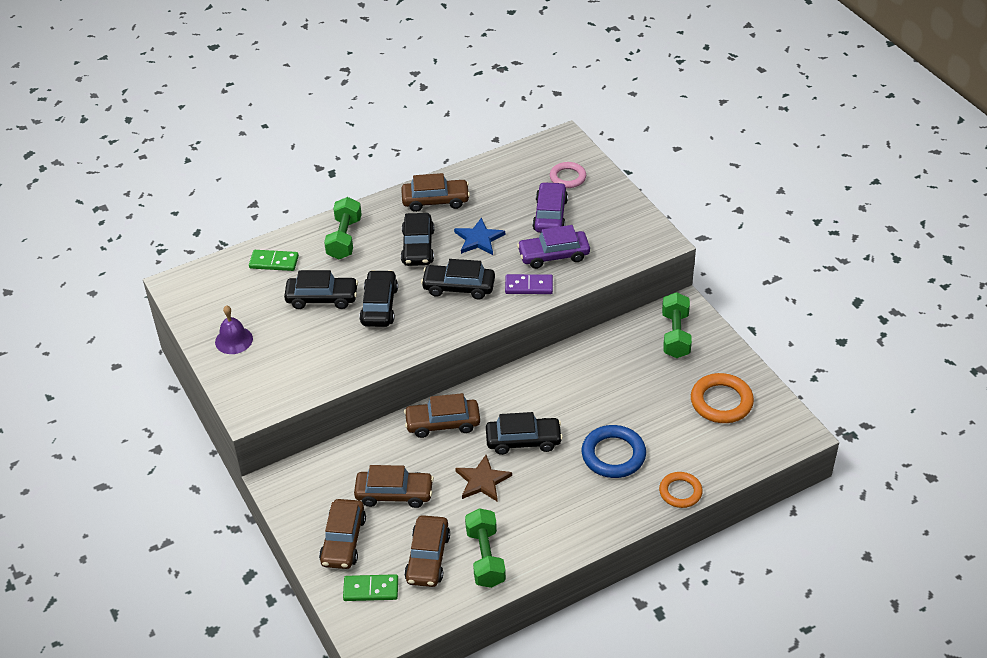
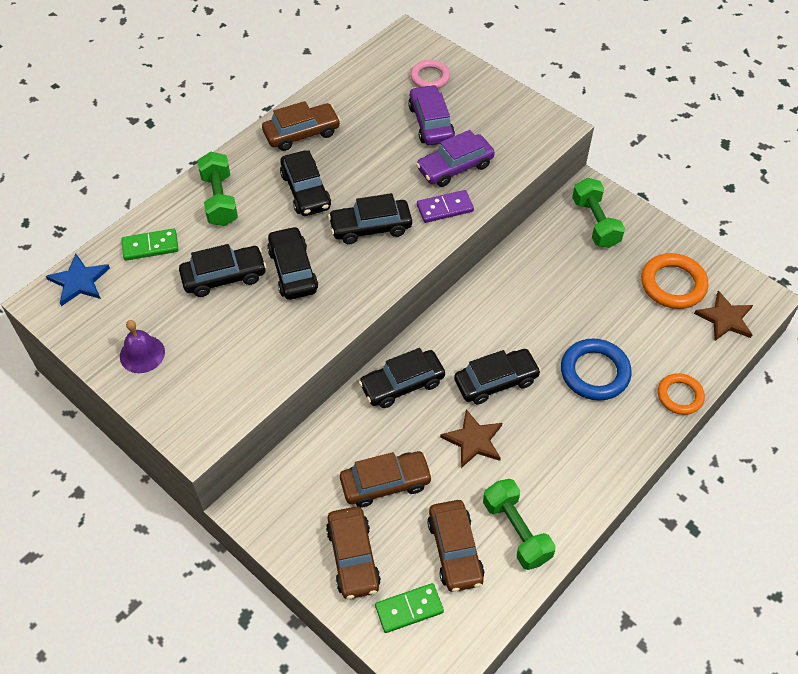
camera: 20 degrees left, 10 degrees up
(443, 423) = (402, 384): brown car -> black car
(479, 239) = (368, 167): blue star -> blue star (79, 281)
(755, 441) = (725, 318): none -> brown star

